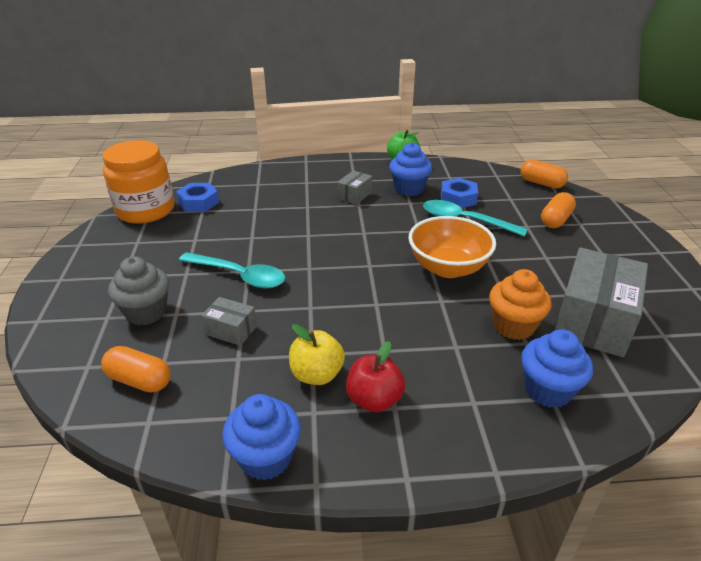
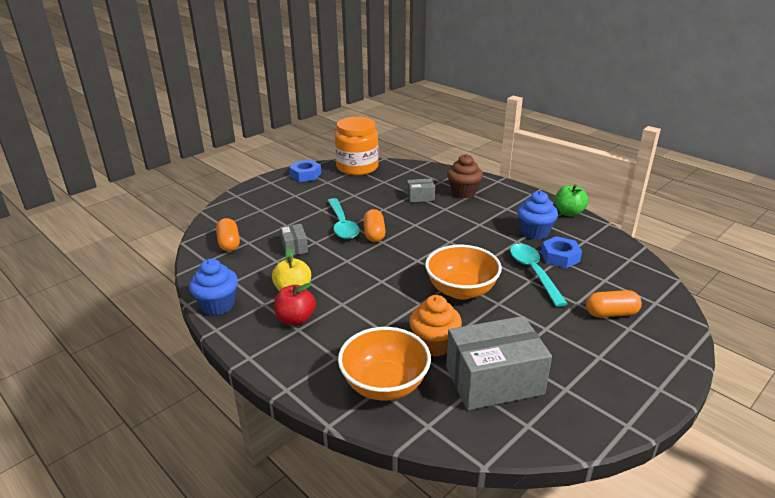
camera: 50 degrees right, 5 degrees down
(146, 312) = (277, 217): grey cupcake -> none
(198, 202) = (389, 176): blue nut -> blue nut (305, 175)
(296, 184) = (463, 192): none -> brown cupcake
(354, 195) = (487, 217): grey box -> grey box (420, 197)
(541, 183) = (660, 285): orange capsule -> orange capsule (374, 234)
(548, 390) = (384, 384): blue cupcake -> orange bowl

